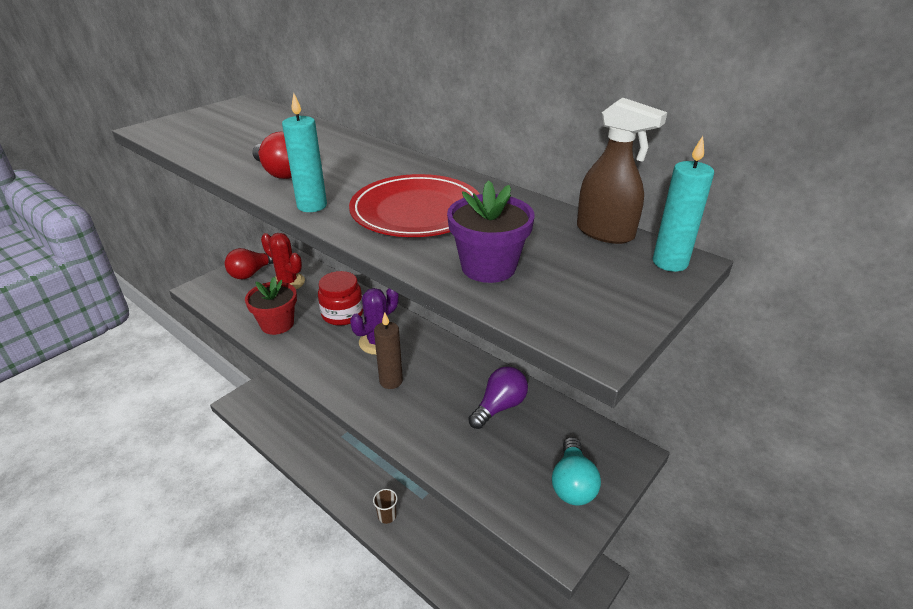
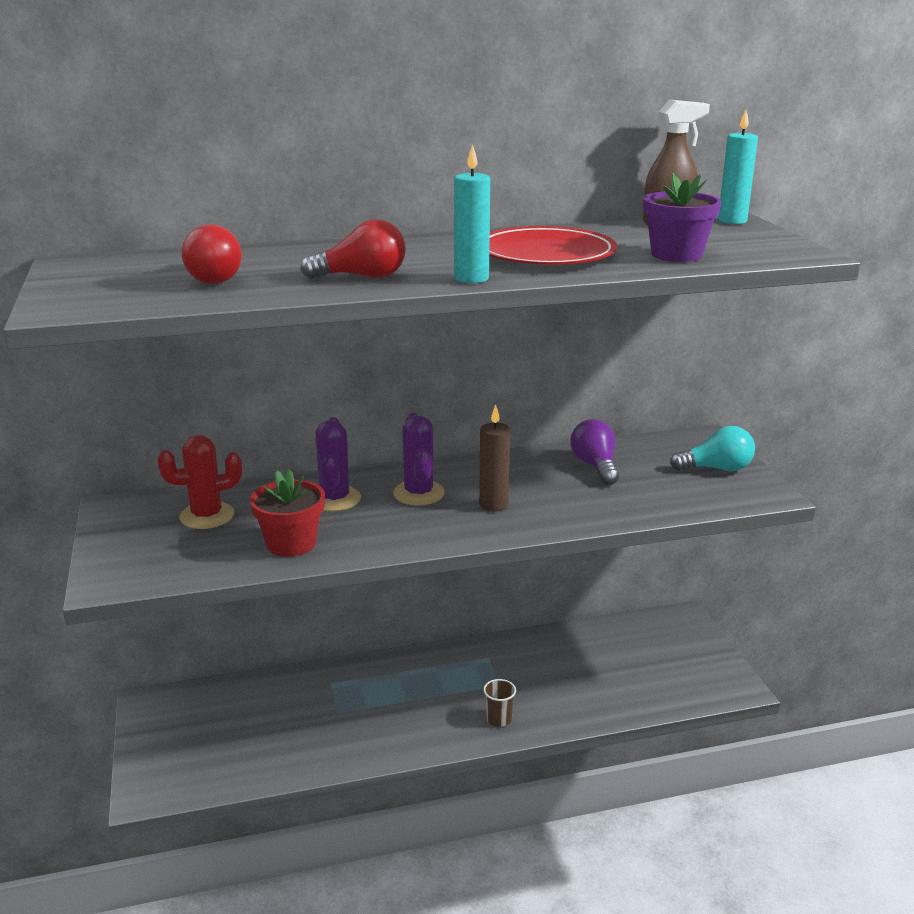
camera: 55 degrees left, 10 degrees down
(251, 273) = (137, 535): red light bulb -> red light bulb (214, 278)
(342, 314) = (335, 499): red jar -> purple cactus
(572, 484) = (716, 469): turquoise light bulb -> turquoise light bulb turned 45 degrees counterclockwise

